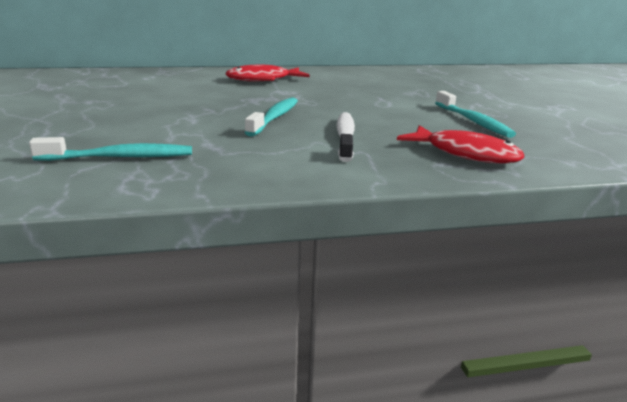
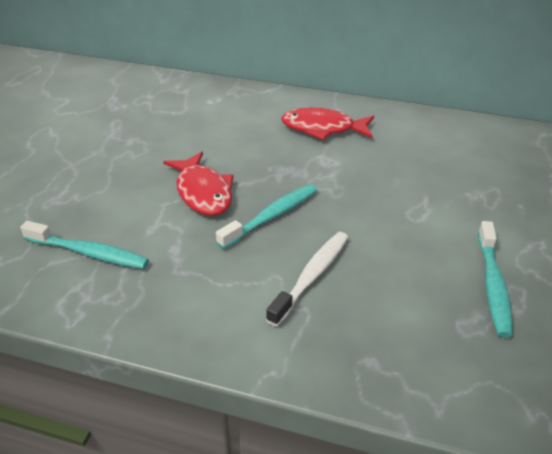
camera: 30 degrees right, 15 degrees up
(465, 154) = (414, 352): red fish -> red fish (203, 192)

